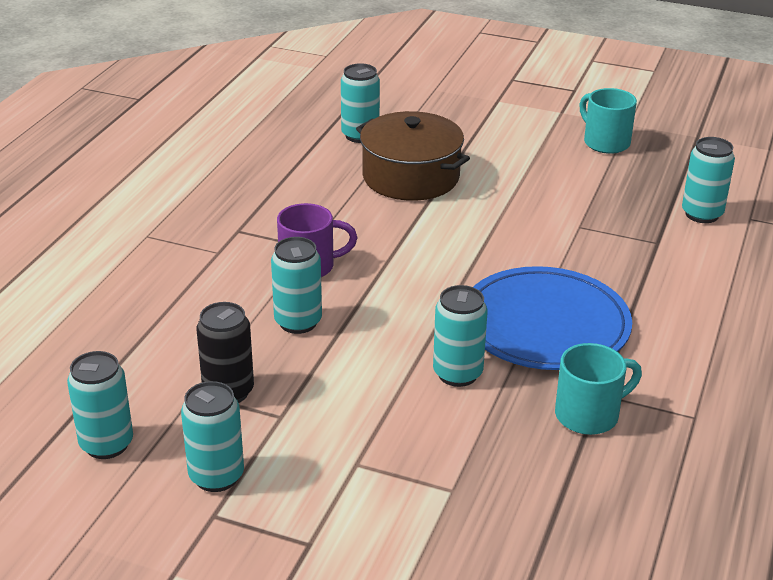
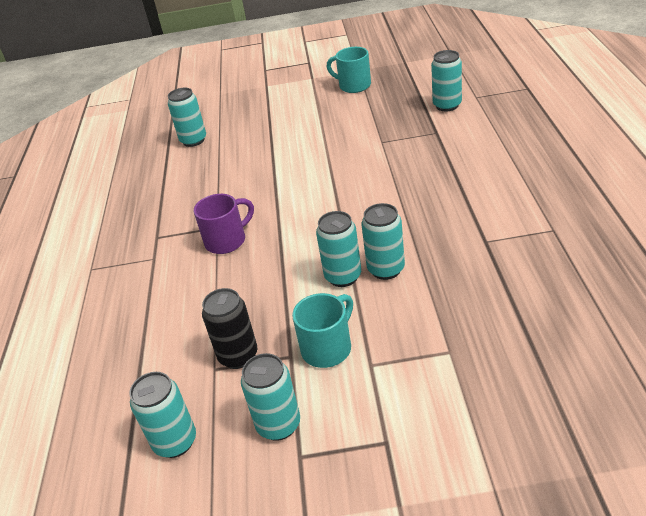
camera: 20 degrees left, 5 degrees up
(298, 322) = (249, 282): turquoise can -> turquoise can (343, 276)
(411, 177) = (249, 153): brown pot -> none
(545, 325) = (413, 212): blue plate -> none
(589, 415) = (490, 258): turquoise mug -> turquoise mug (328, 348)

